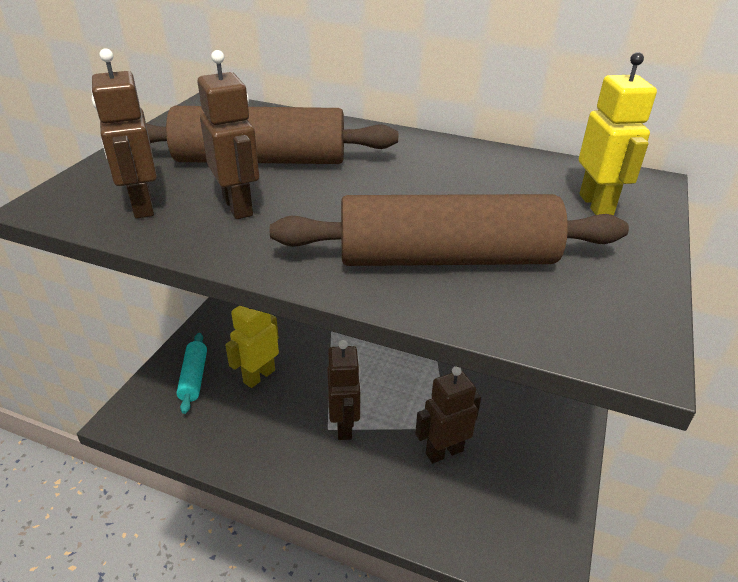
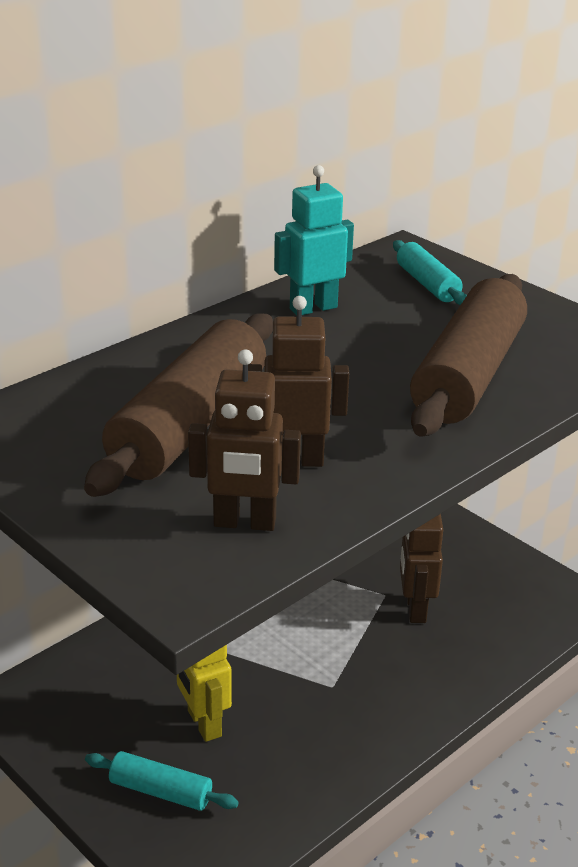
camera: 65 degrees left, 5 degrees down
(344, 426) = (336, 671): brown robot -> none
(480, 165) = (313, 308): none -> turquoise robot
(596, 205) = (427, 284): yellow robot -> turquoise rolling pin

